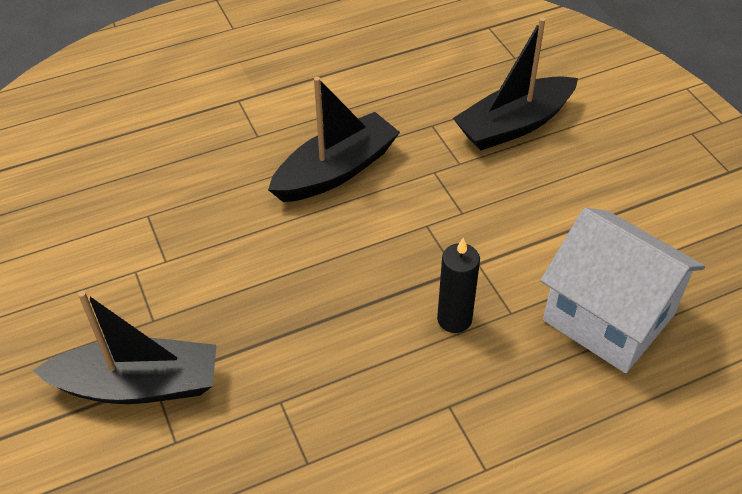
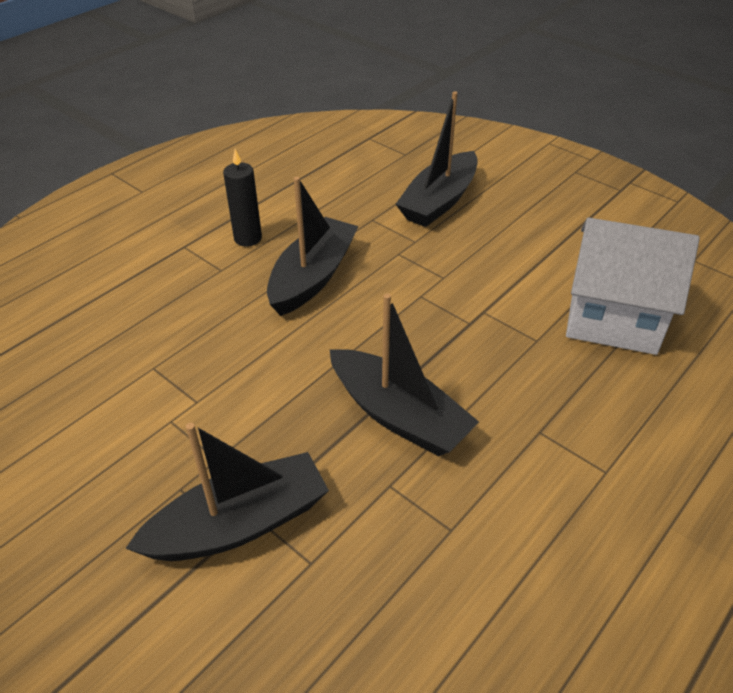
camera: 25 degrees left, 5 degrees down
(329, 339) = (399, 415): none -> black boat
(454, 319) = (495, 361): black candle -> black candle (248, 238)

